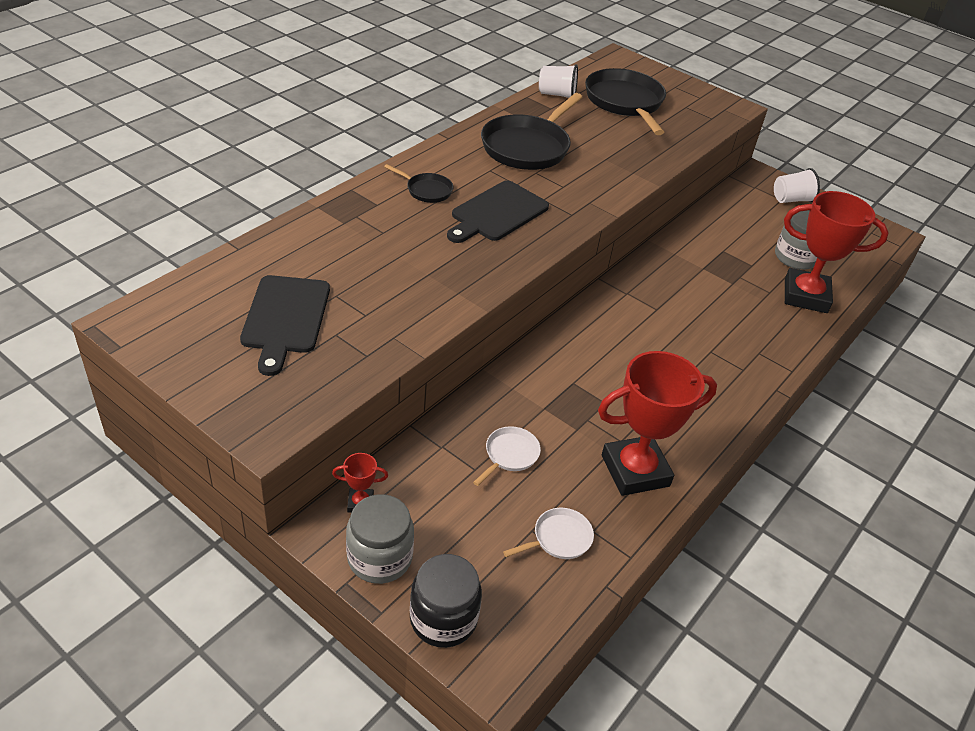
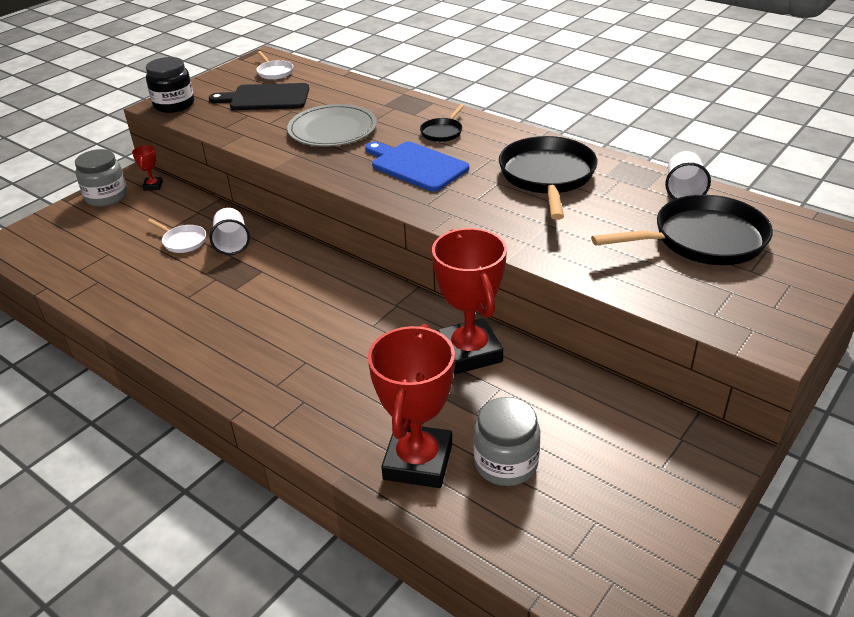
camera: 95 degrees right, 5 degrees down
(400, 263) = (332, 129): none -> grey plate
(443, 618) = (51, 222): black jar -> black jar (174, 105)
(497, 213) = (416, 165): black cutting board -> blue cutting board
(528, 147) = (547, 176): black pan -> black pan turned 60 degrees clockwise
(559, 538) = (96, 265): white pan -> white pan (274, 72)
(635, 471) = (152, 304): red trophy -> red trophy (469, 352)
(791, 200) = (666, 481): white cup -> white cup (232, 243)

